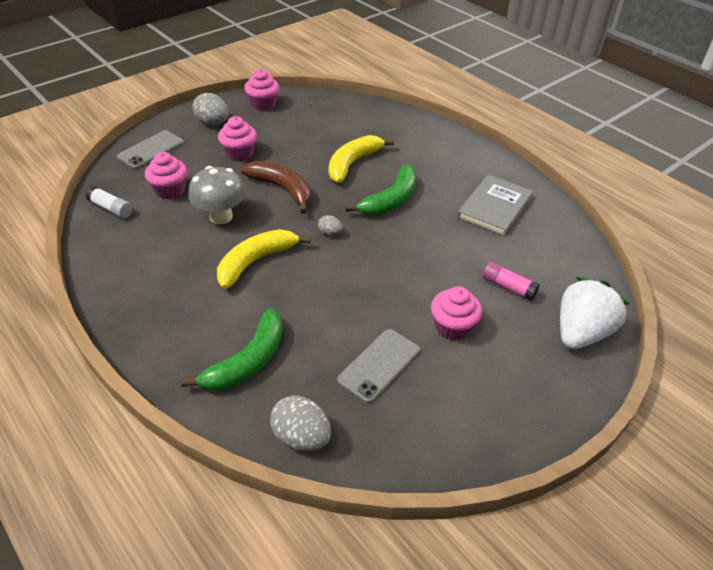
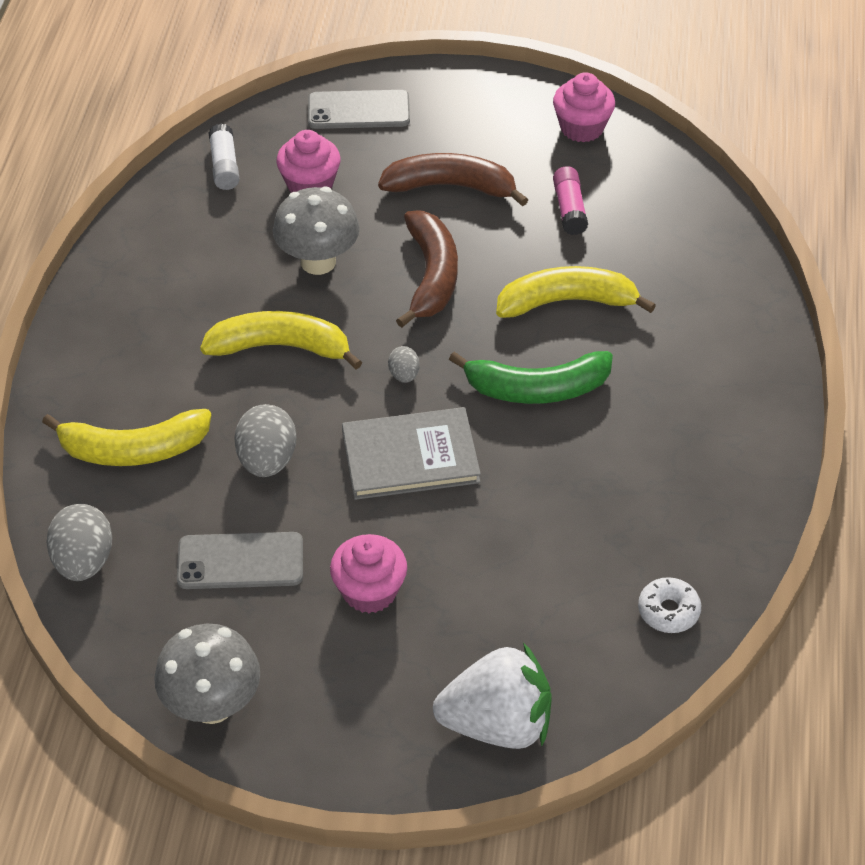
camera: 50 degrees right, 5 degrees up
(213, 123) = (479, 116): grey egg -> grey egg (267, 460)
(239, 153) = (450, 187): pink cupcake -> brown banana
(247, 361) = (134, 449): green banana -> yellow banana
(469, 441) = (212, 705): none -> grey mushroom
(494, 207) = (654, 501): grey book -> grey book (410, 457)
(508, 287) = (502, 605): pink glue stick -> pink glue stick (569, 209)
(561, 239) = (668, 611): none -> white donut

